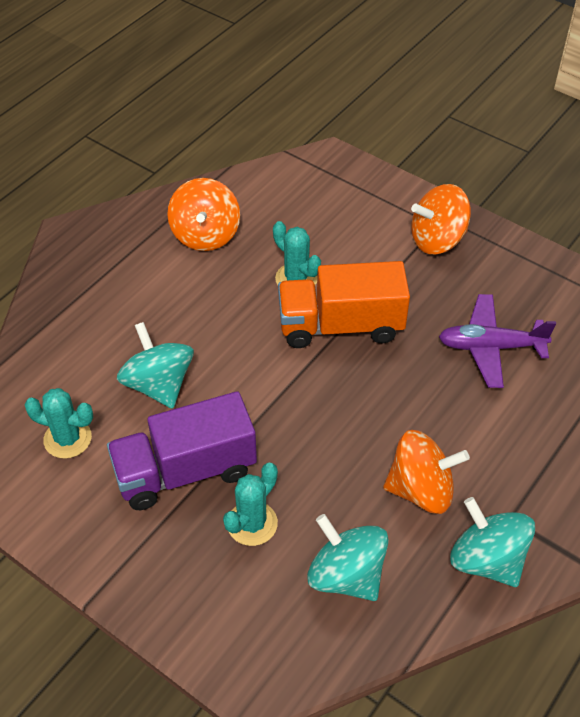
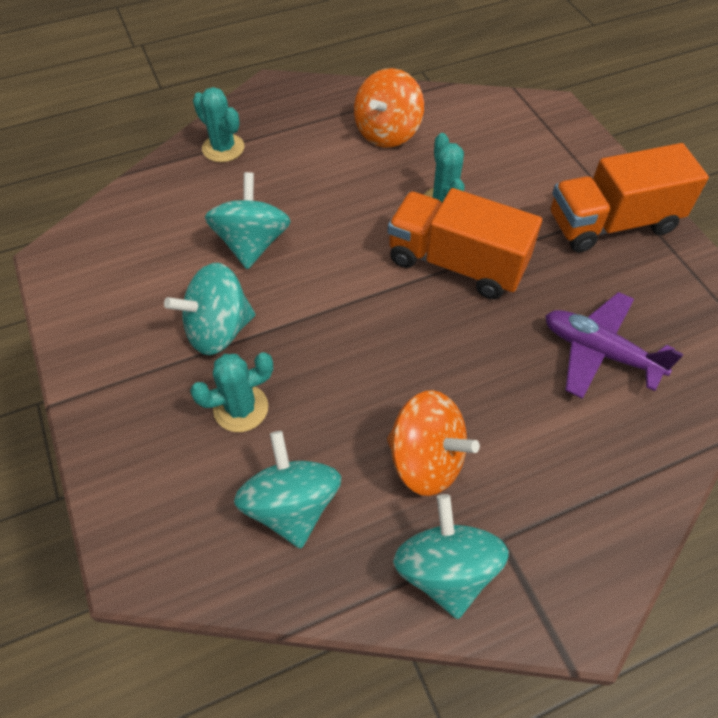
camera: 30 degrees right, 5 degrees up
(67, 439) = (143, 255): turquoise cactus -> turquoise cactus (223, 148)
(185, 471) = (218, 330): purple truck -> turquoise spinning top
(437, 240) = (612, 223): orange spinning top -> orange truck

